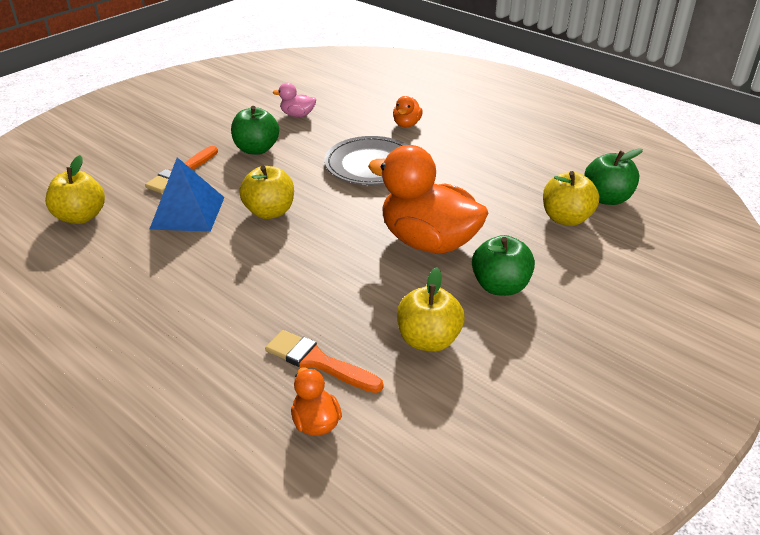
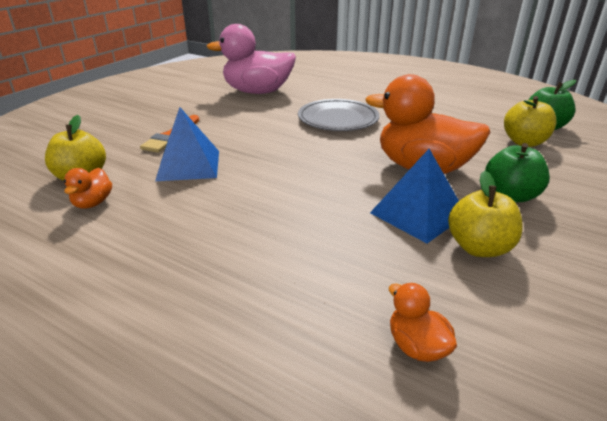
camera: 10 degrees left, 5 degrees down
(256, 149) = (233, 116): green apple -> none
(270, 212) = (266, 158): yellow apple -> none
(297, 115) = (257, 92): pink duck -> pink duck, size x2.28
(318, 362) = (383, 281): orange brush -> none
(391, 296) = (418, 213): none -> blue pyramid
(406, 124) = (351, 92): orange duck -> orange duck (93, 203)

